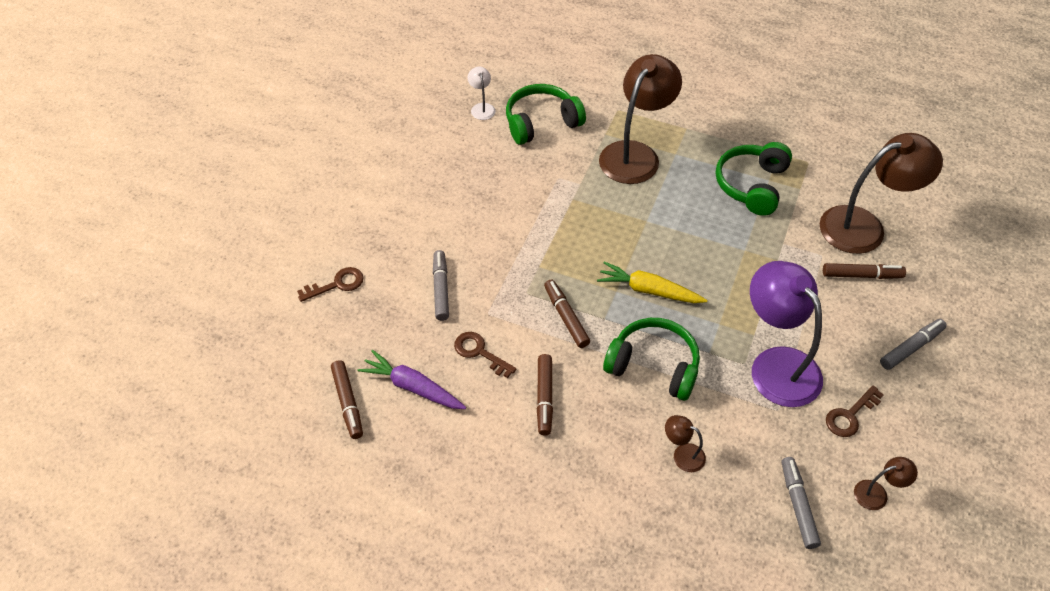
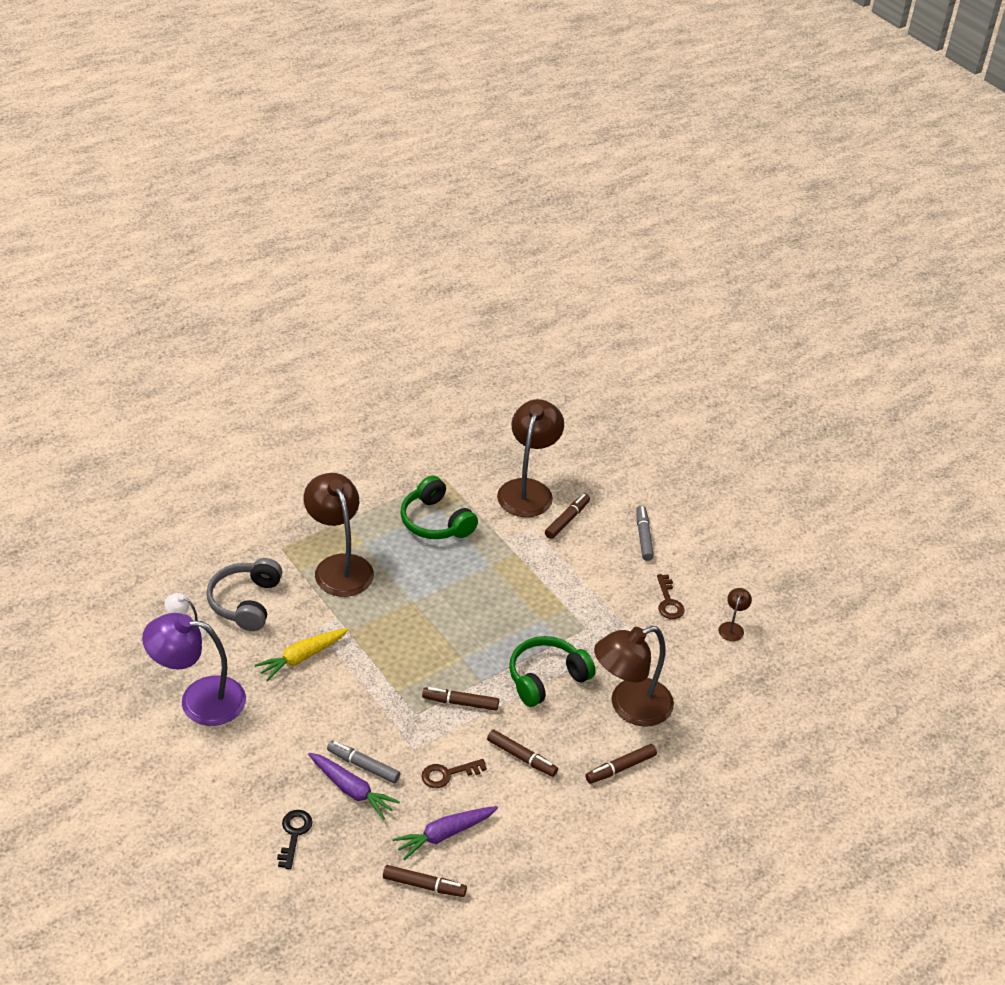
camera: 60 degrees left, 10 degrees down
(336, 284) = (294, 834): brown key -> black key
(410, 295) = (351, 789): none -> purple carrot
(541, 122) = (246, 602): green headphones -> grey headphones
(600, 487) = (620, 768): none -> brown marker
(649, 290) = (479, 640): yellow carrot -> yellow carrot (302, 657)
(682, 454) = (630, 707): brown lamp -> brown lamp, size x2.33
(776, 365) = (600, 612): purple lamp -> purple lamp (199, 699)
(798, 505) = (711, 672): grey marker -> none

